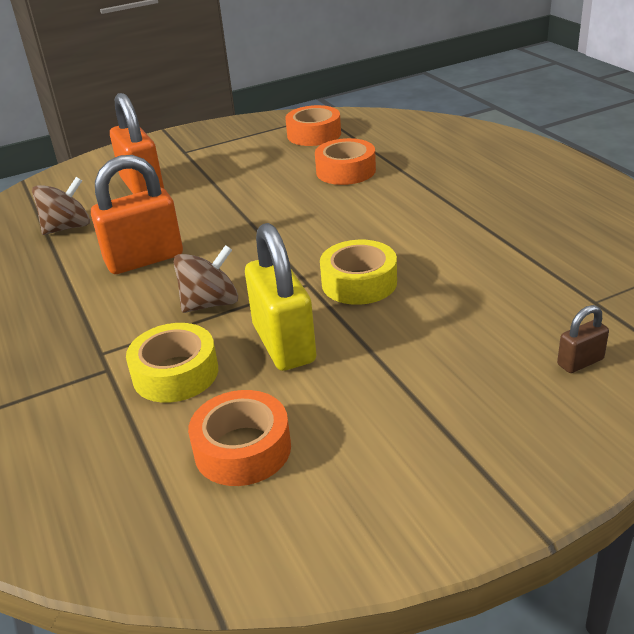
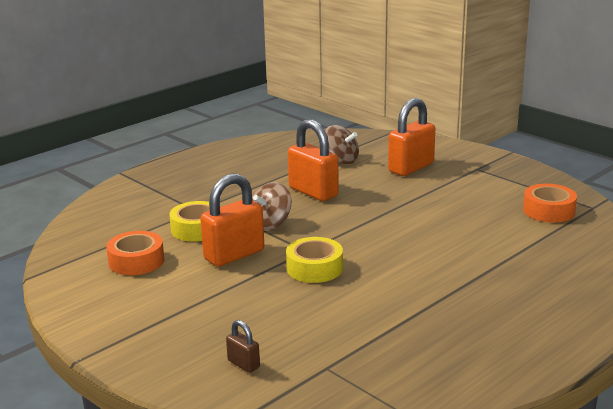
camera: 70 degrees right, 10 degrees down
(210, 303) = (270, 223): brown spinning top -> brown spinning top turned 90 degrees clockwise
(284, 344) = (234, 255): yellow padlock -> orange padlock
(346, 171) = (486, 236): orange tape -> none

